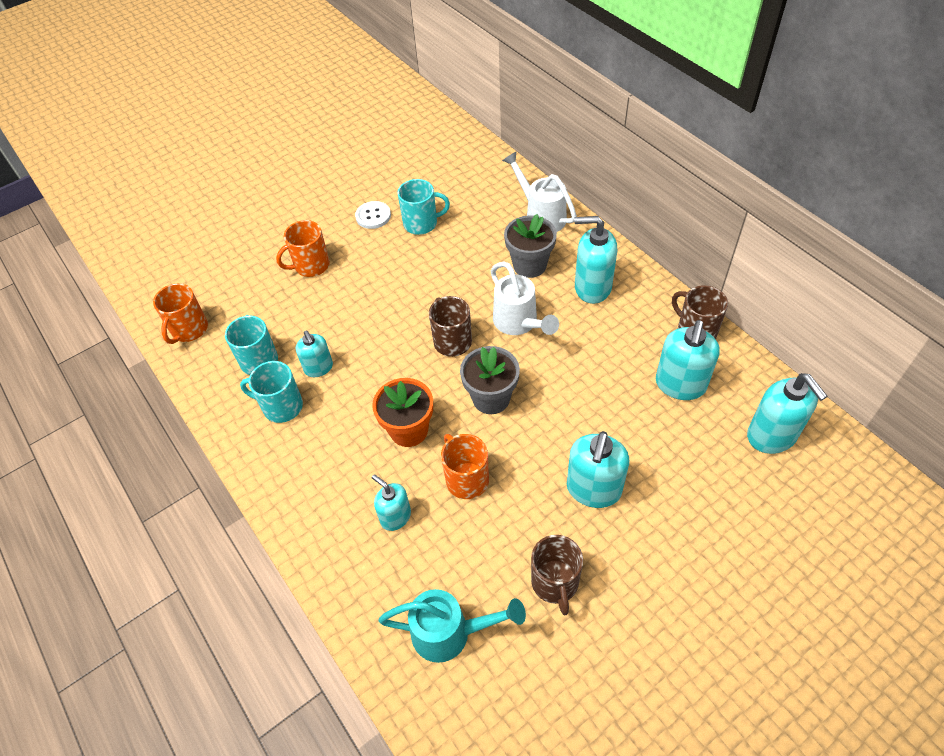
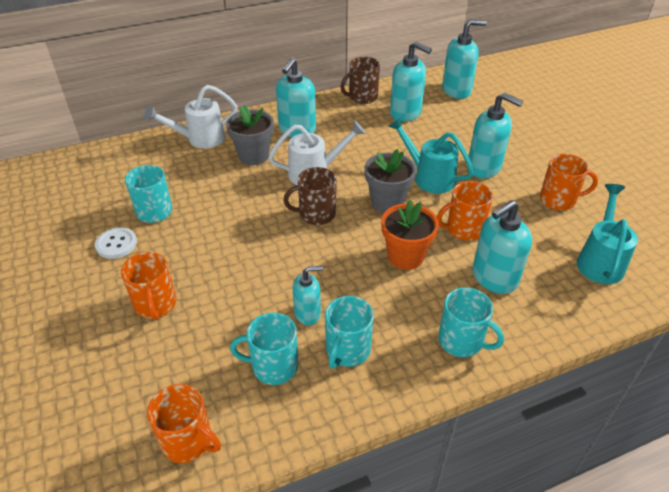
camera: 80 degrees left, 10 degrees down
(304, 495) = (461, 341): none -> turquoise mug
(395, 517) = (494, 278): turquoise soap dispenser -> turquoise soap dispenser, size x1.62
(550, 431) = (429, 177): none -> turquoise watering can
(555, 583) = (558, 200): brown mug -> orange mug

